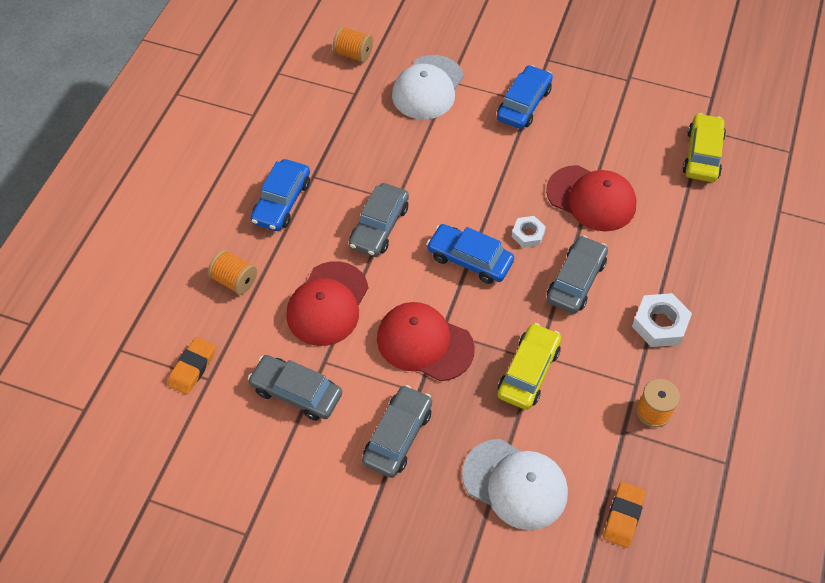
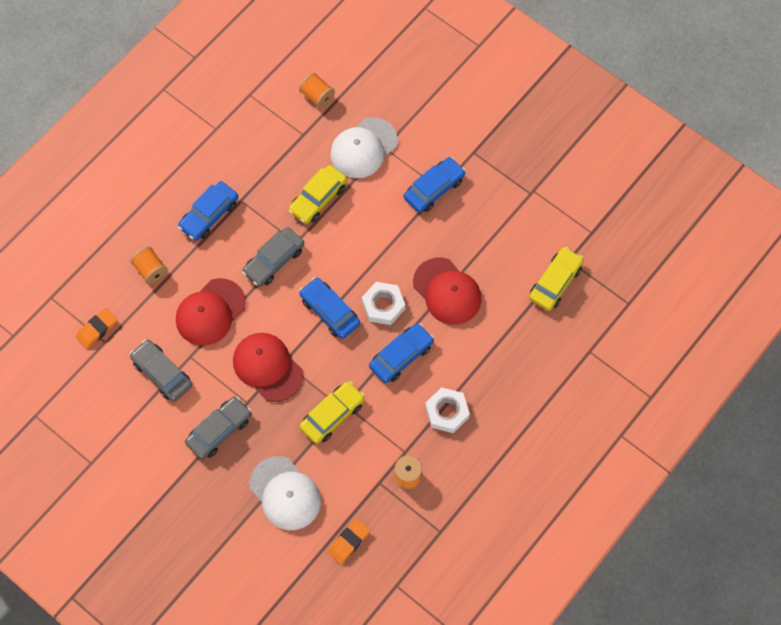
camera: 20 degrees right, 10 degrees up
(400, 149) = (318, 198): none -> yellow car
(528, 234) = (383, 305): white nut -> white nut, size x1.59
(576, 281) = (401, 356): grey car -> blue car

